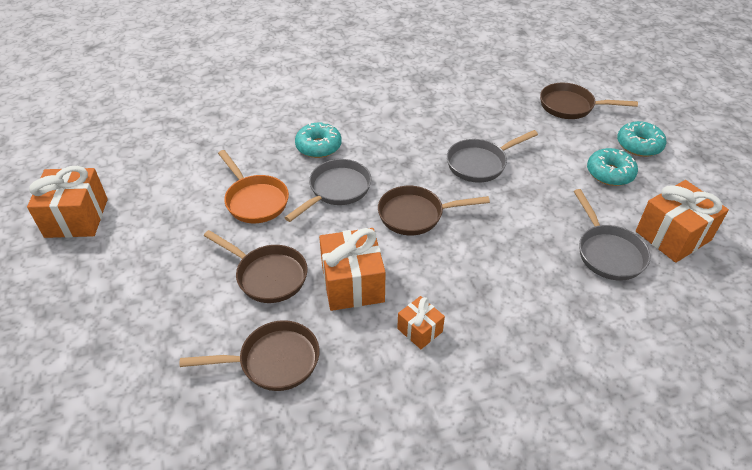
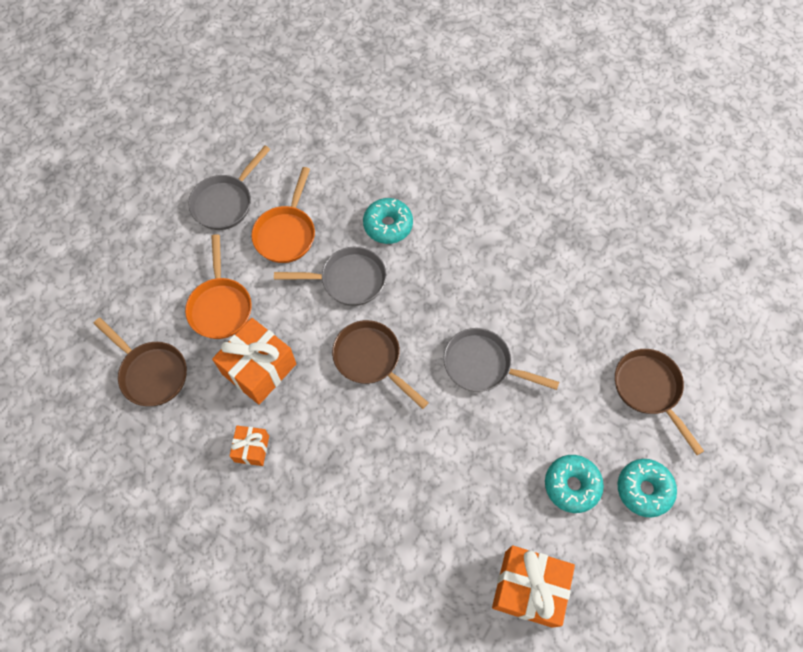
camera: 50 degrees right, 20 degrees up
(76, 218) = (172, 139): orange gift -> none
(267, 275) = (220, 306): brown pan -> orange pan
(608, 252) = (456, 542): grey pan -> grey pan (225, 202)

